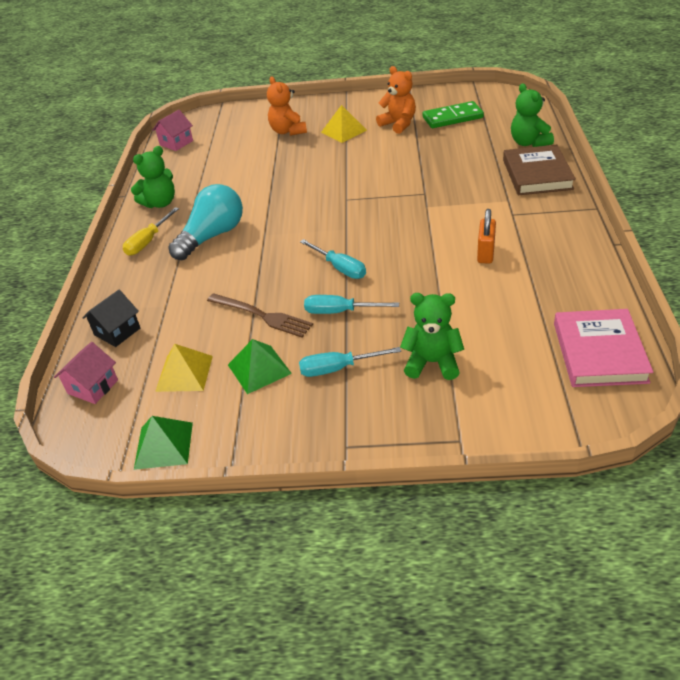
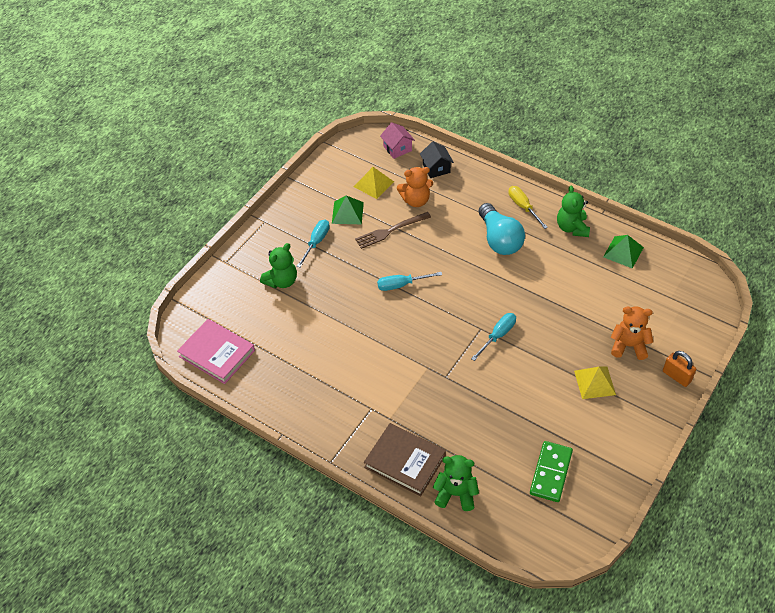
camera: 120 degrees right, 10 degrees up
(164, 445) = (330, 162): green pyramid -> green pyramid (623, 252)
(176, 143) = (671, 267): pink house -> none
(340, 312) = (360, 265): turquoise screwdriver -> turquoise screwdriver (498, 336)
(398, 124) = (573, 427): orange teddy bear -> orange teddy bear (416, 200)
(485, 253) = (344, 364): orange padlock -> orange padlock (676, 376)

